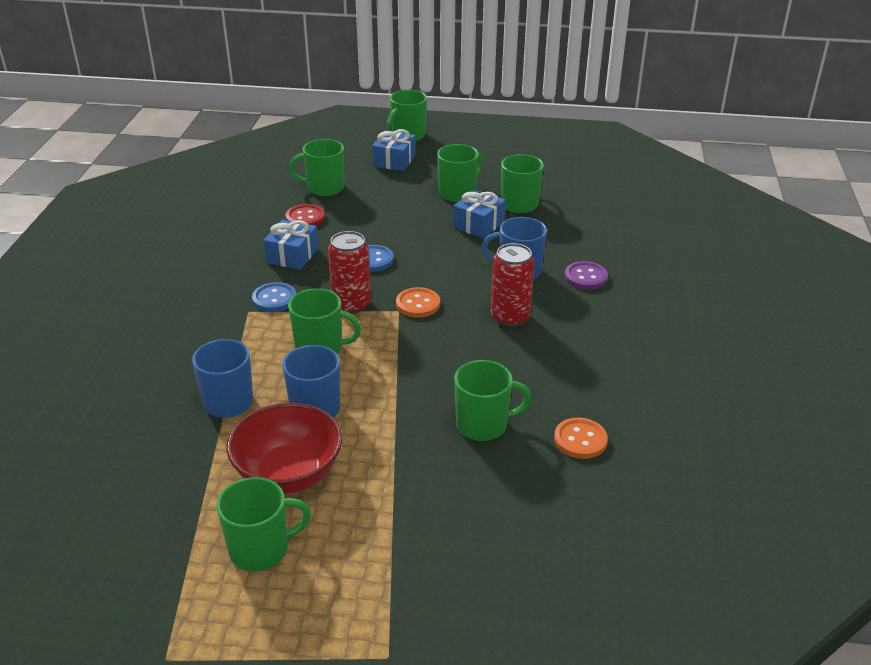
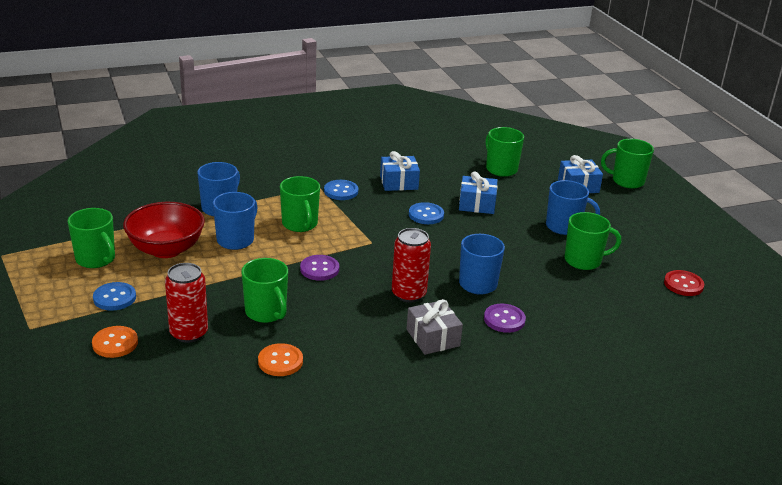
camera: 60 degrees right, 5 degrees down
(305, 218) = (452, 173): red button -> red button (683, 284)
(351, 304) = (362, 222): red can -> red can (189, 333)
(369, 550) = (114, 298): none -> blue button
(418, 304) = (387, 248): orange button -> orange button (115, 343)
(424, 362) = (319, 269): none -> purple button
(458, 193) = (564, 227): green mug -> blue mug
(478, 224) = (527, 248): blue gift -> blue gift (477, 204)
(592, 327) = (433, 338): none -> grey gift

